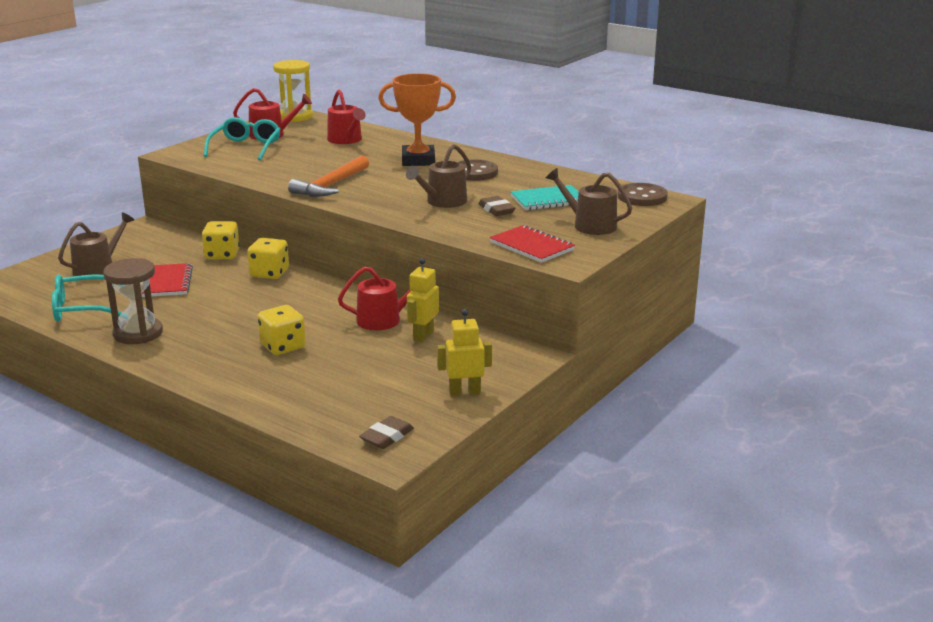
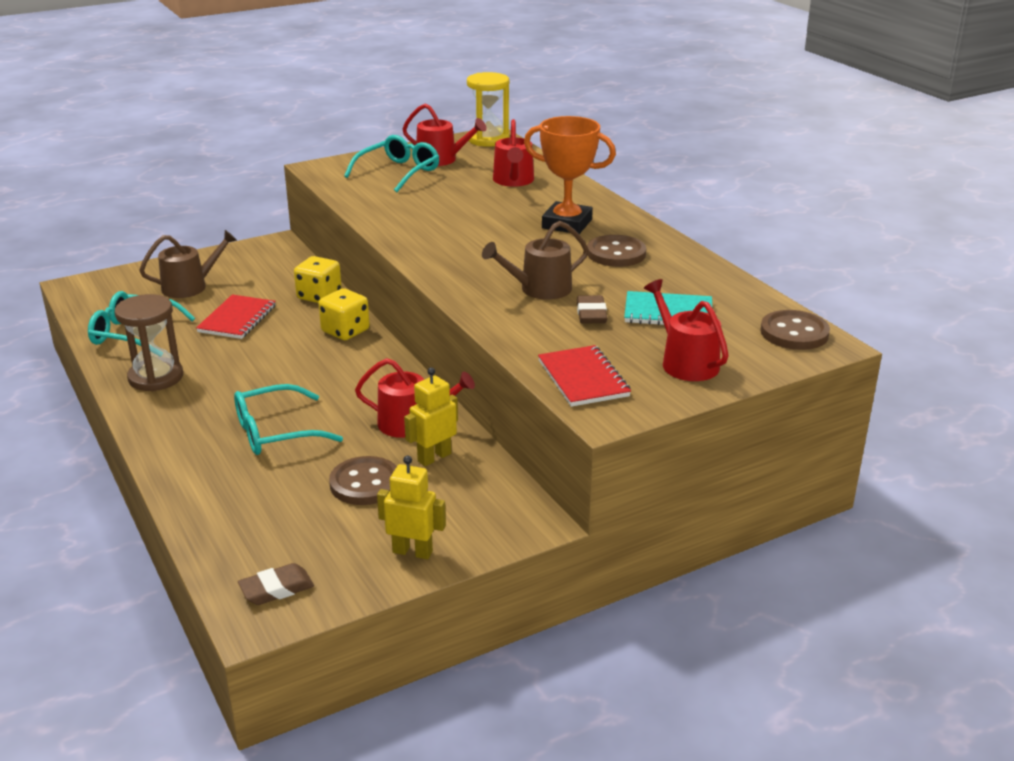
camera: 25 degrees right, 5 degrees up
(283, 346) = (276, 432): yellow dice -> turquoise glasses
(331, 185) = (438, 240): orange hammer -> none
(387, 362) = (365, 483): none -> brown button
(590, 225) = (685, 362): brown watering can -> red watering can

